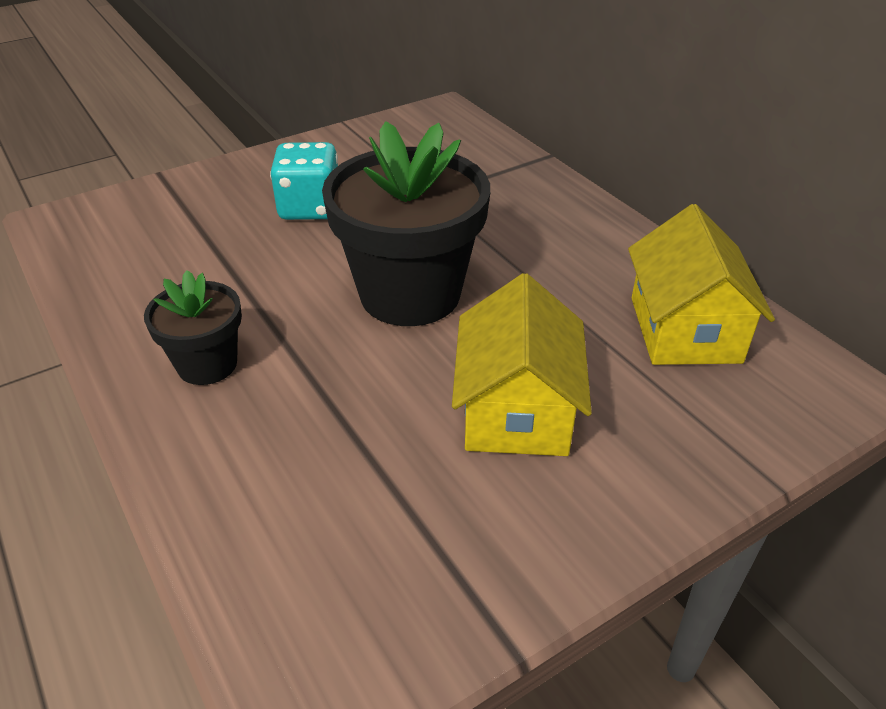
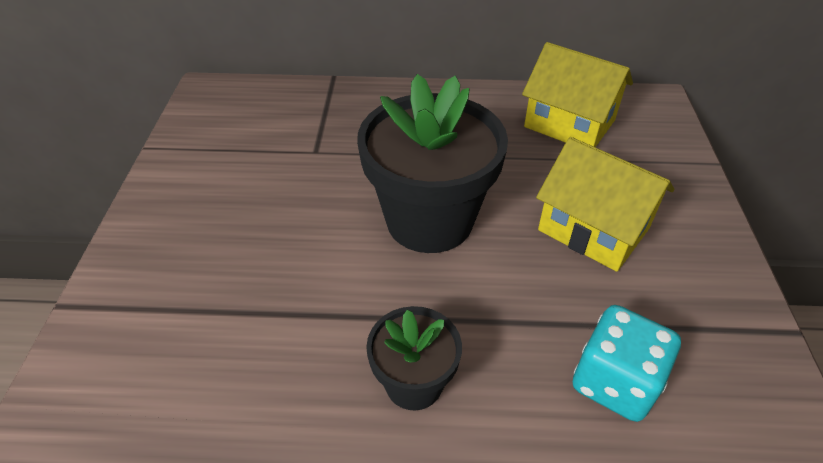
camera: 55 degrees left, 5 degrees up
(309, 208) = (255, 224): turquoise dice -> turquoise dice (614, 382)

